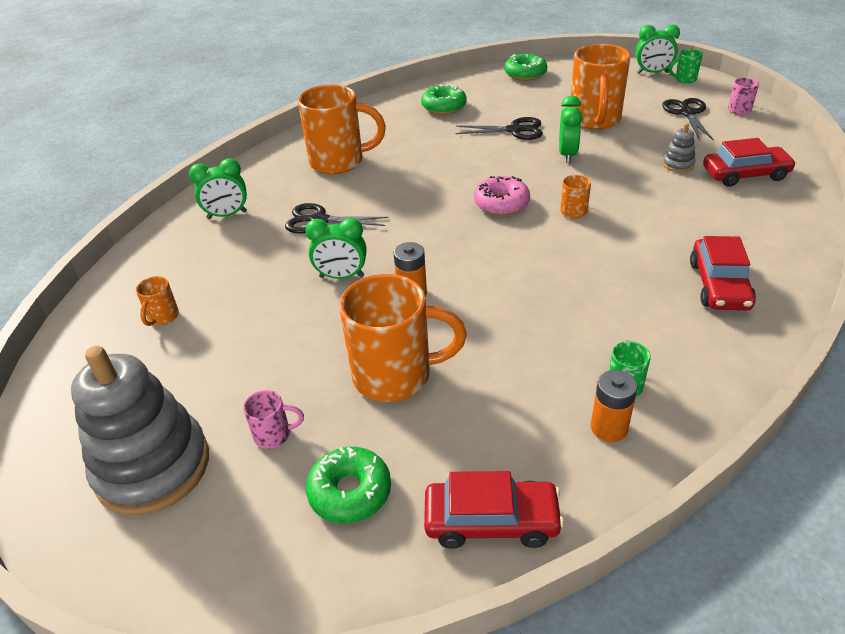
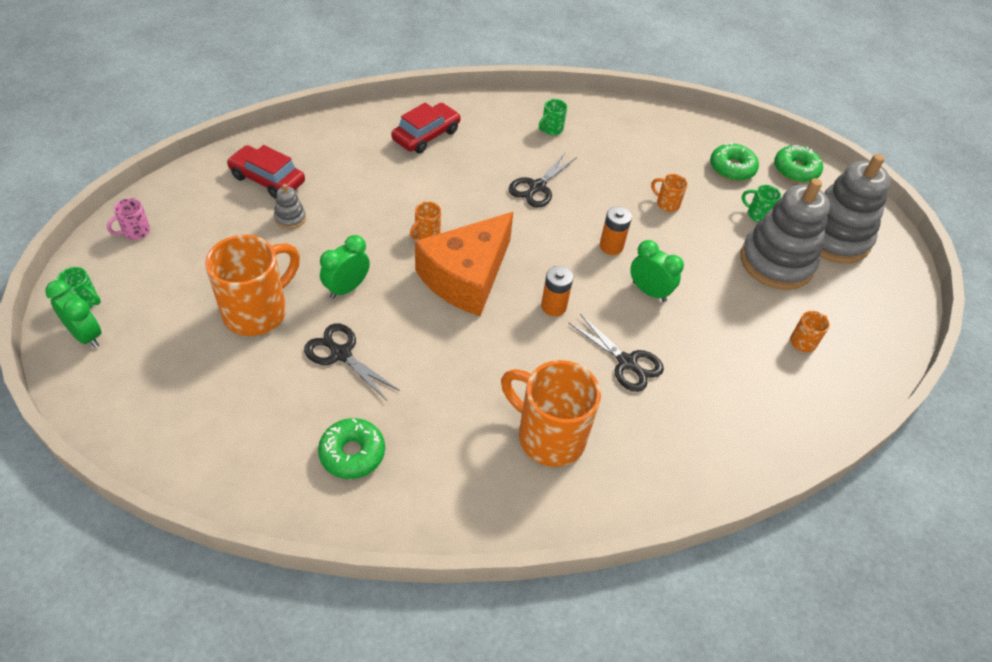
camera: 150 degrees left, 10 degrees up
(222, 383) = (776, 262): none -> grey stacking toy
(227, 215) = (707, 431): green clock -> none
(274, 435) = (757, 214): pink mug -> green mug
(395, 375) = (667, 204): orange mug -> orange mug, size x0.44
(491, 521) = (675, 124): red car -> none
(501, 203) = (466, 276): pink donut -> orange cheese
(525, 74) = (189, 447): green donut -> green donut (795, 170)
(609, 428) = (583, 120): orange battery -> orange battery (553, 306)
(687, 113) = (177, 259): black scissors -> black scissors (537, 187)

